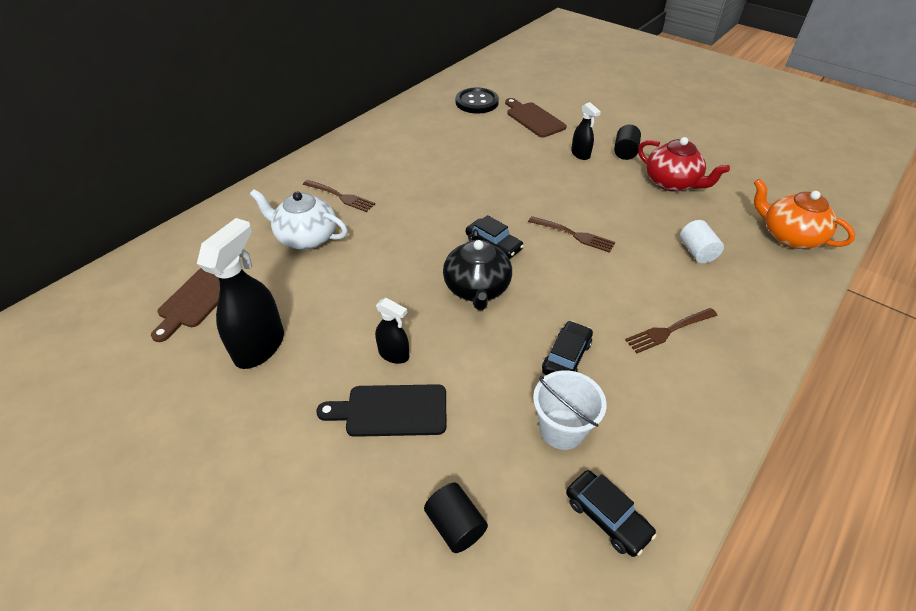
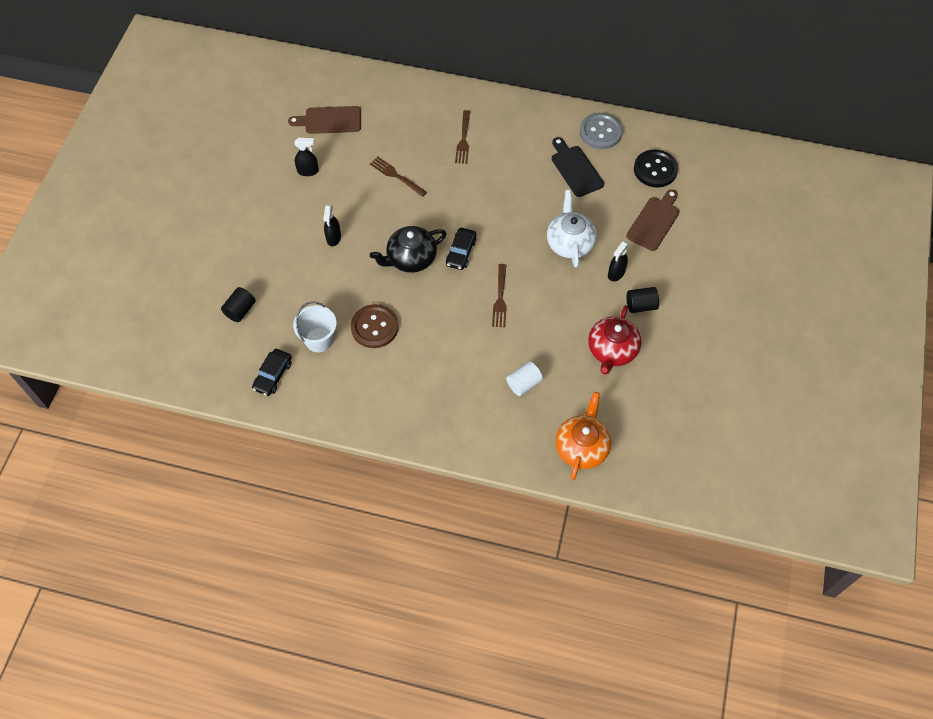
camera: 65 degrees right, 15 degrees up
(260, 346) = (308, 171): black spray bottle -> black spray bottle, size x0.54
(306, 238) = (409, 143): white teapot -> white teapot (570, 243)
(391, 410) = (294, 254): black cutting board -> black cutting board (575, 169)
(410, 115) = (600, 132): none -> grey button
(566, 357) = (374, 327): black car -> brown button
(669, 330) = (427, 380): brown fork -> brown fork (396, 176)

